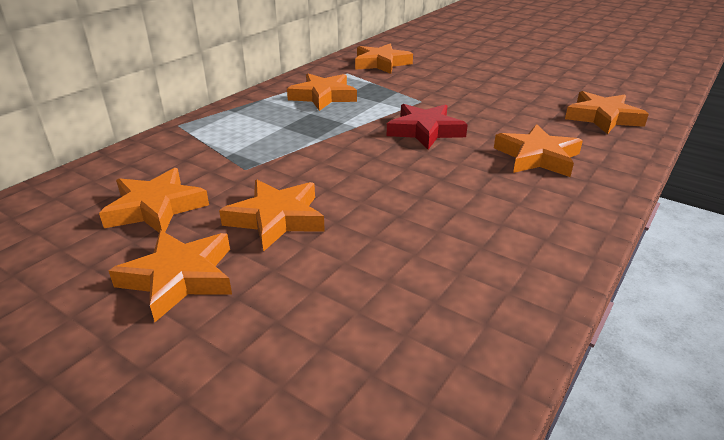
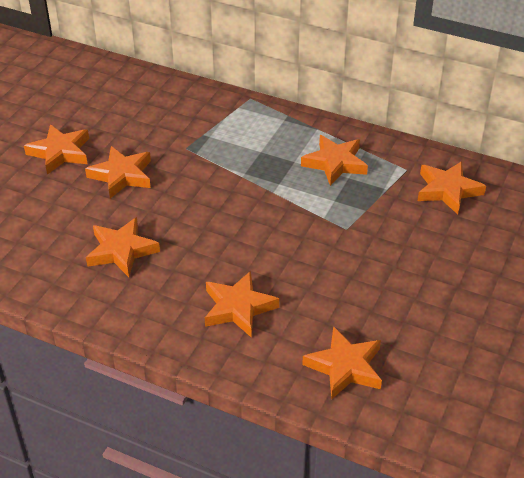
camera: 80 degrees right, 10 degrees up
(156, 208) = (128, 124): orange star -> orange star (121, 251)
(425, 131) = (275, 235): red star -> none

